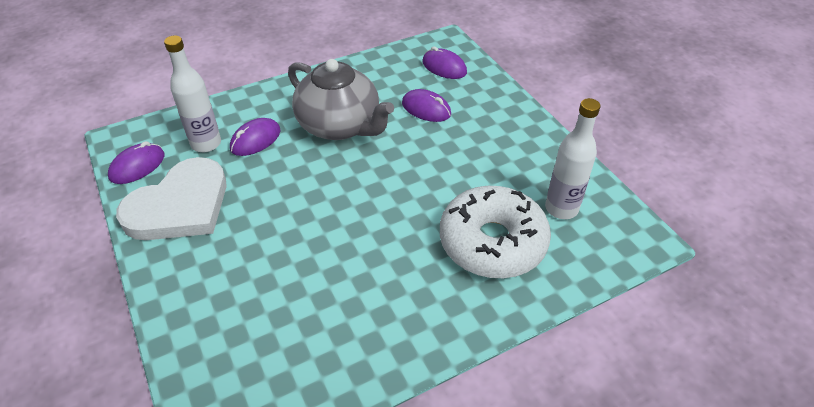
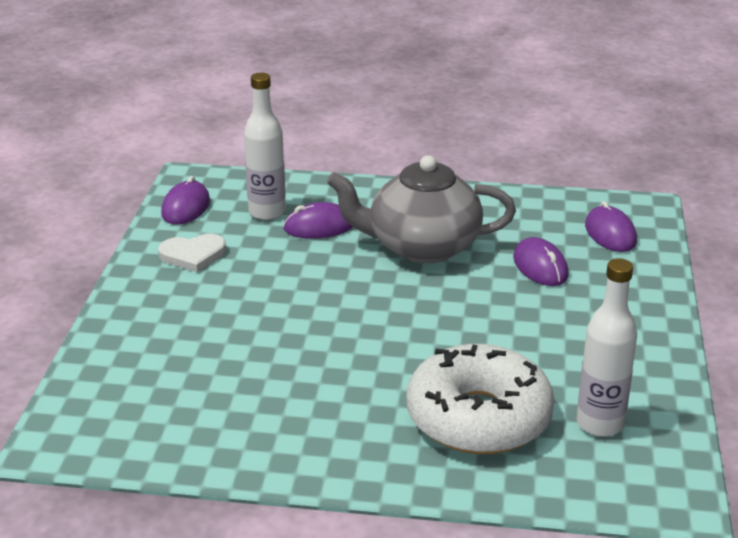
camera: 35 degrees right, 15 degrees down
(137, 166) = (185, 207): purple mouse -> purple mouse turned 60 degrees counterclockwise
(180, 206) = (193, 255): white heart -> white heart, size x0.51
(340, 126) = (421, 247): grey teapot -> grey teapot turned 105 degrees clockwise

